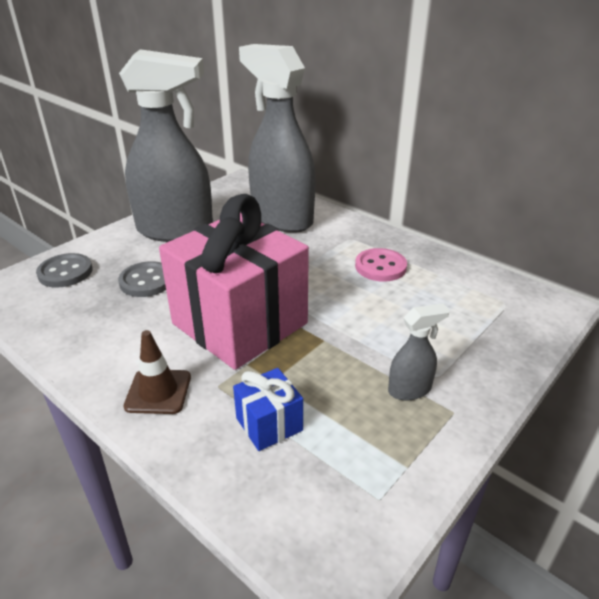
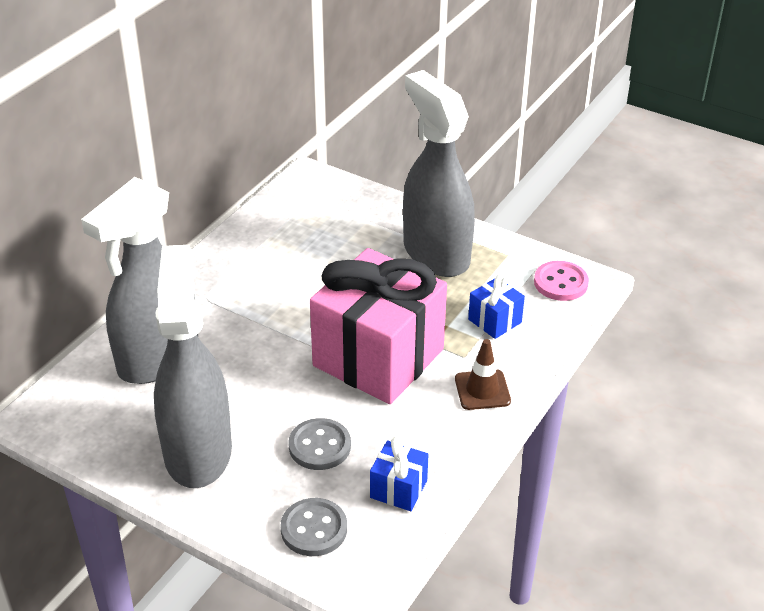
camera: 100 degrees left, 5 degrees up
(70, 317) = (398, 489): none -> blue gift
(380, 267) = (262, 273): pink button -> pink button (560, 283)
(410, 389) = (435, 253): grey spray bottle -> grey spray bottle, size x2.43

